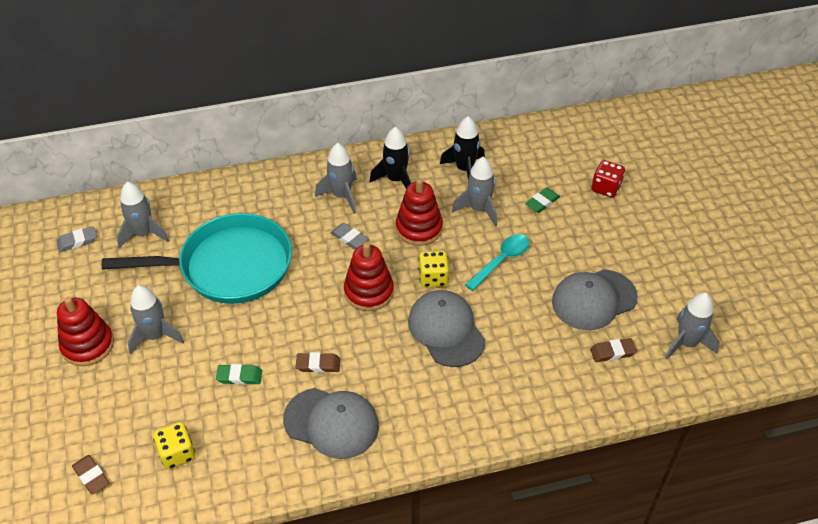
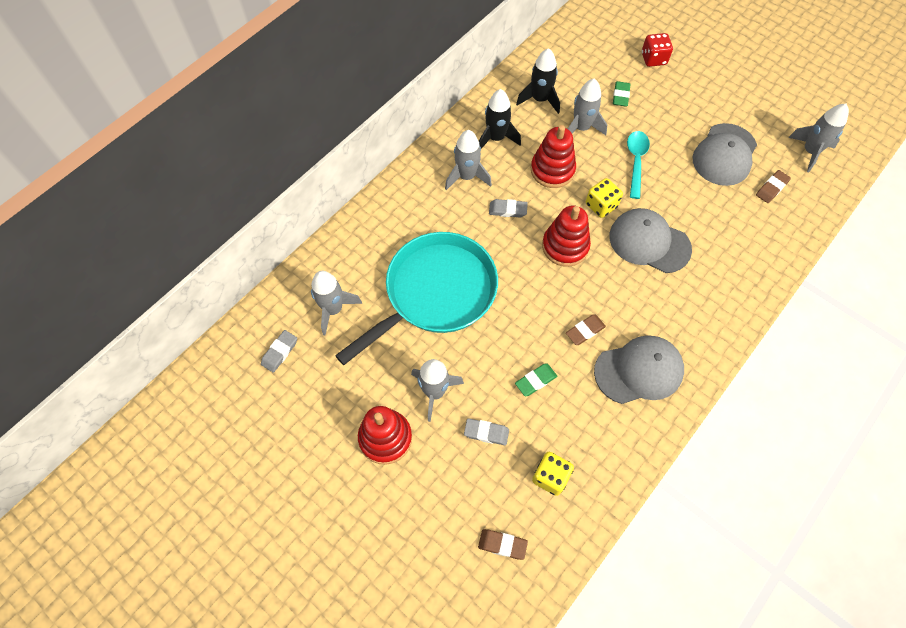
camera: 35 degrees left, 15 degrees up
(163, 389) = (486, 432): none -> grey eraser

